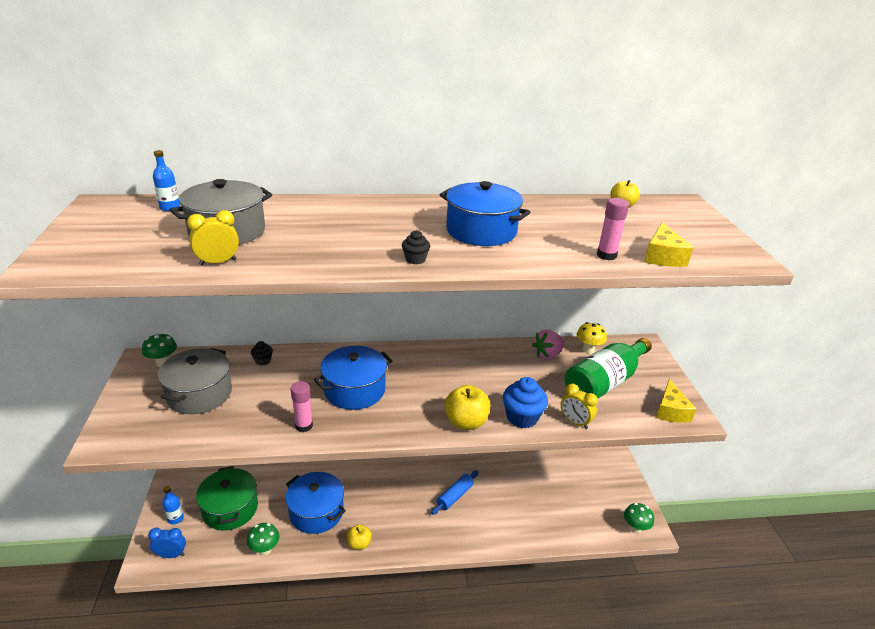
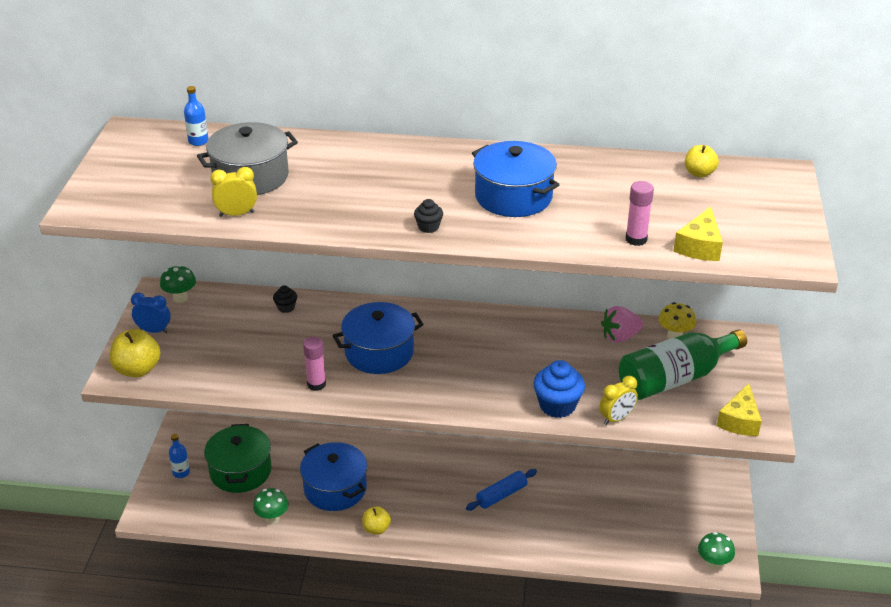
camera: 15 degrees right, 5 degrees up
(171, 555) = (174, 508): blue clock -> blue clock (154, 331)
(199, 394) = (214, 337): grey pot -> none
(466, 422) = (491, 402): yellow apple -> yellow apple (137, 369)
(575, 422) = (616, 418): yellow clock -> yellow clock turned 90 degrees counterclockwise

